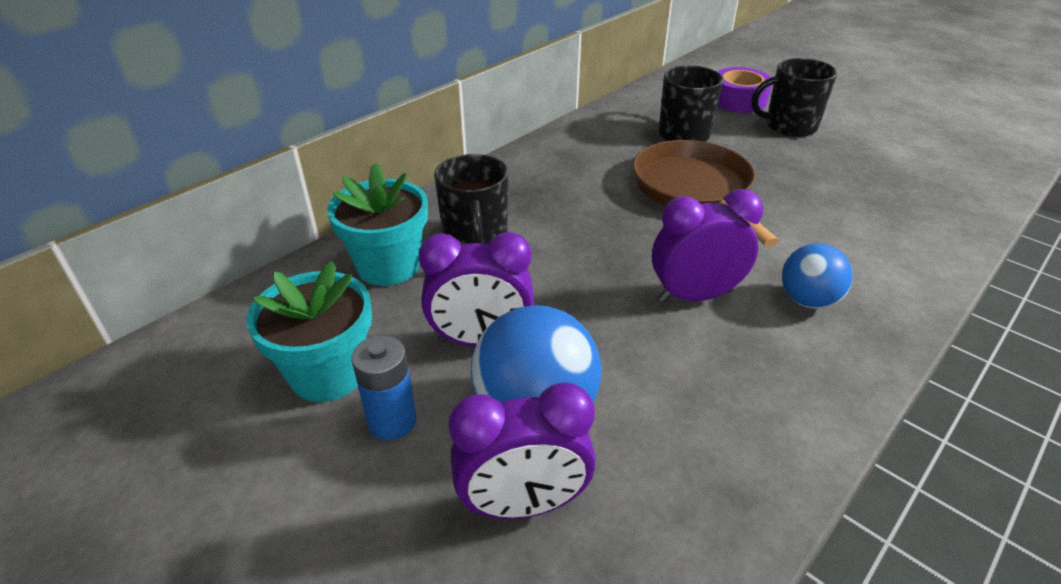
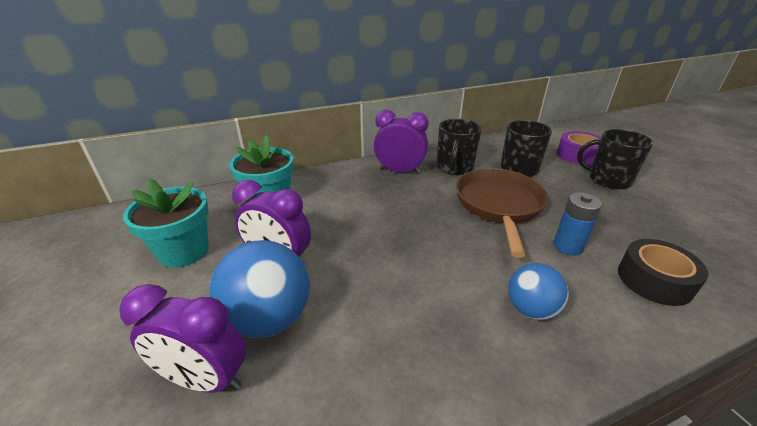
camera: 25 degrees right, 5 degrees down
(392, 421) = (188, 291): blue battery -> blue battery (567, 246)
(475, 239) = (330, 199): black mug -> black mug (454, 167)
(695, 296) = (442, 277): purple clock -> purple clock (399, 171)
(897, 232) = (654, 280): none -> black tape

